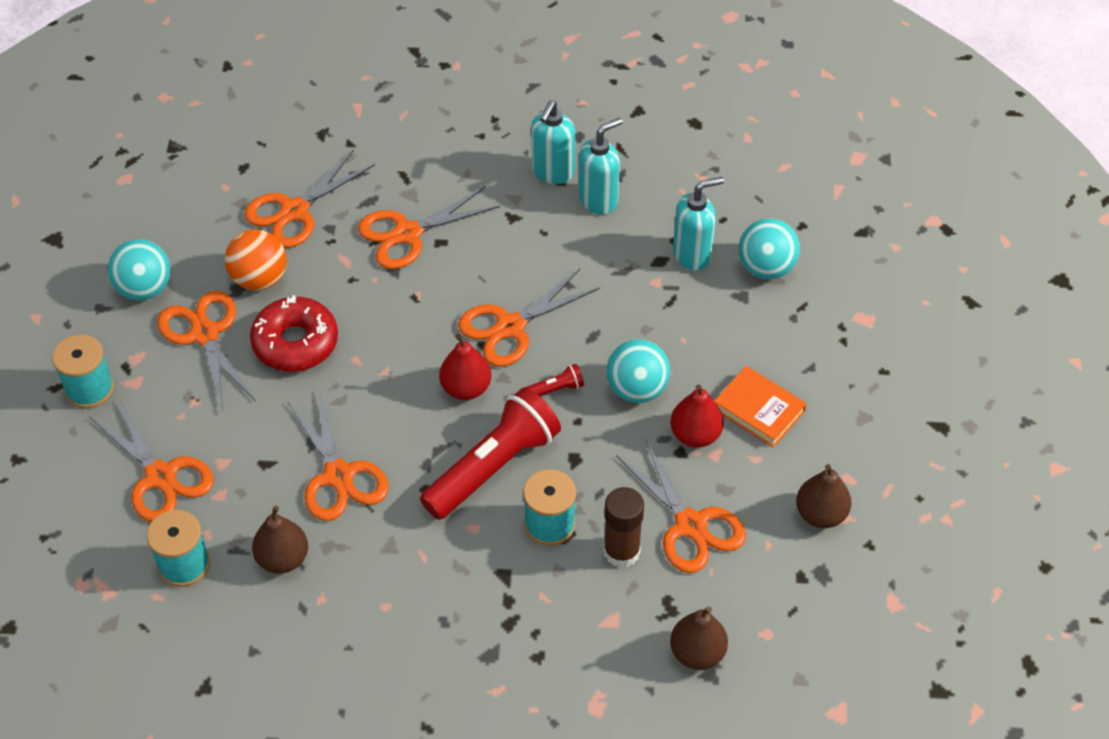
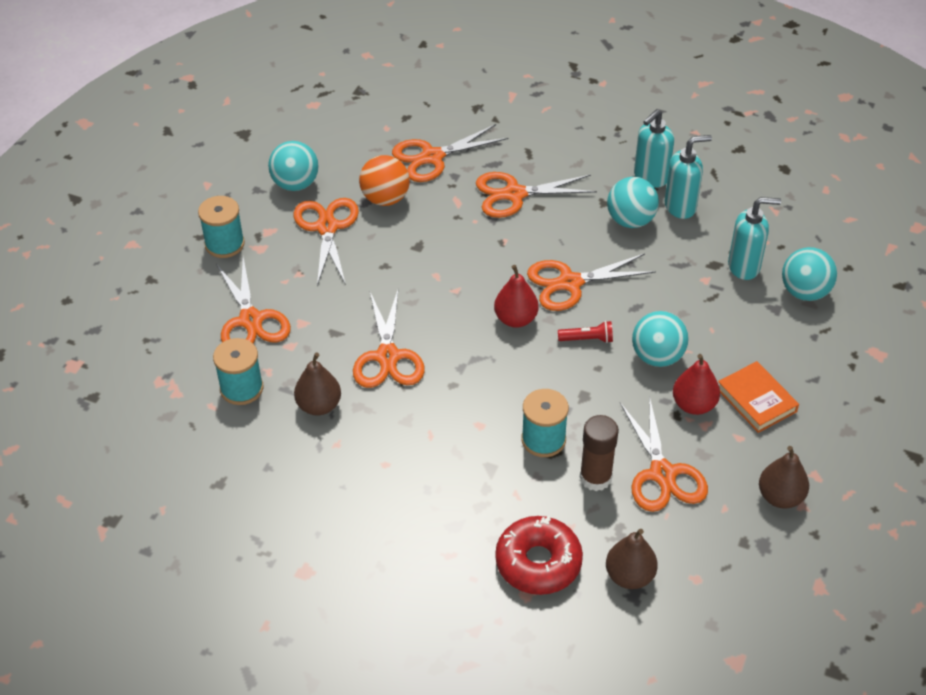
camera: 20 degrees right, 5 degrees down
(295, 343) = (394, 251): red donut -> red donut (538, 562)
(493, 467) = (514, 384): red flashlight -> none
(549, 232) = (630, 220): none -> turquoise ball

